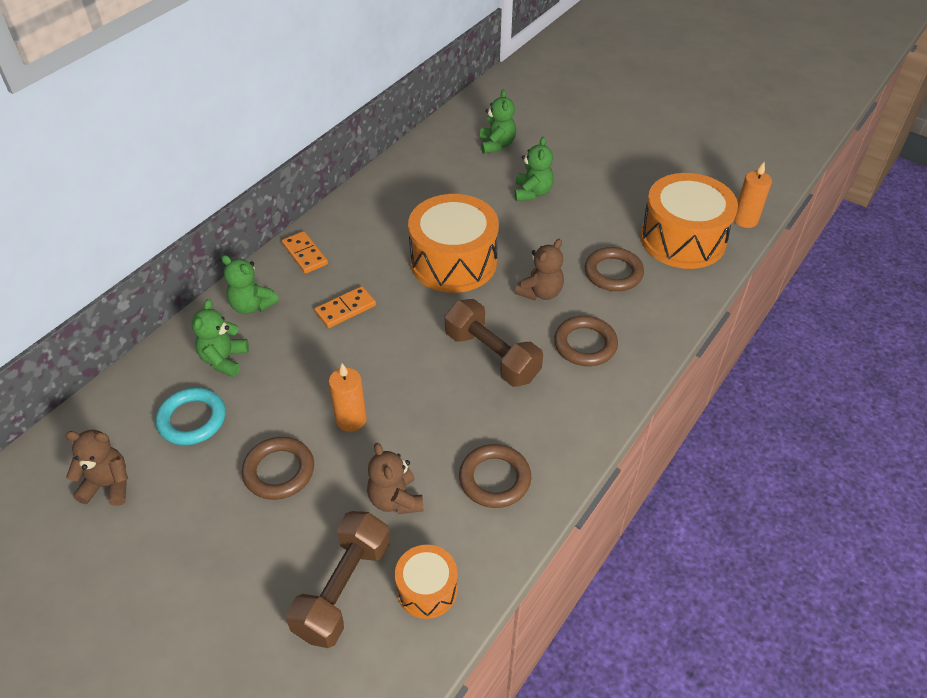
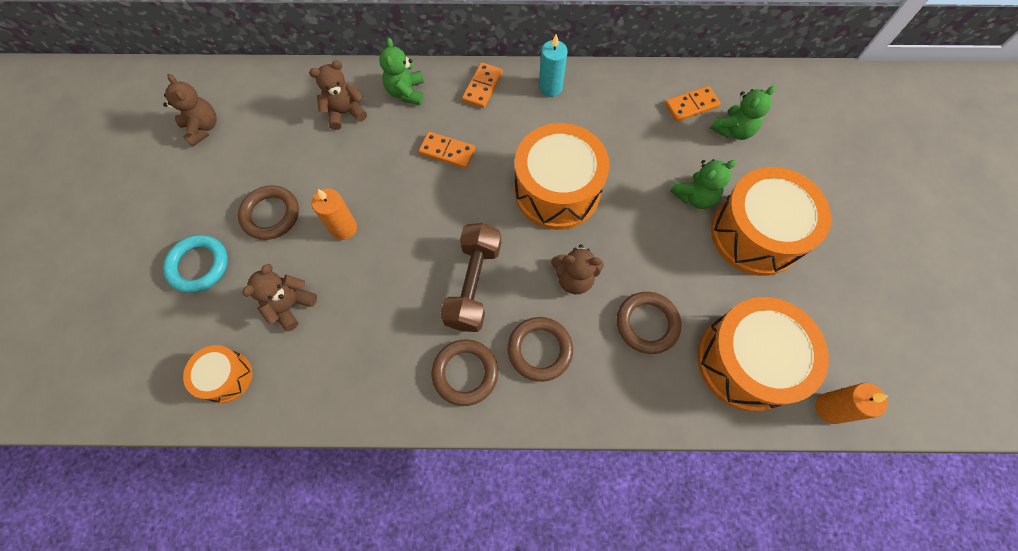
camera: 55 degrees right, 20 degrees up
(192, 419) = (282, 133): turquoise ring -> turquoise ring (199, 265)
(224, 359) = (345, 113): green teddy bear -> brown teddy bear
(343, 589) = (198, 321): brown dumbbell -> none
(352, 215) = (550, 87): none -> turquoise candle
(454, 152) = (691, 105): none -> orange domino
(494, 479) = (350, 363): brown ring -> brown ring (465, 373)
(590, 181) = (755, 234): none -> orange drum

